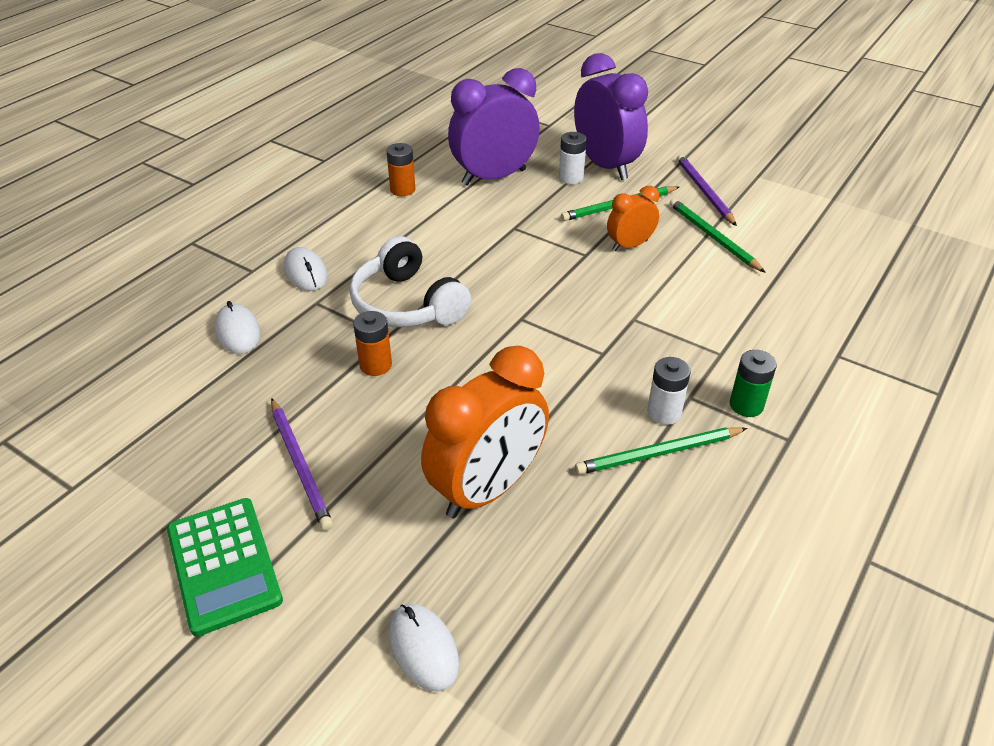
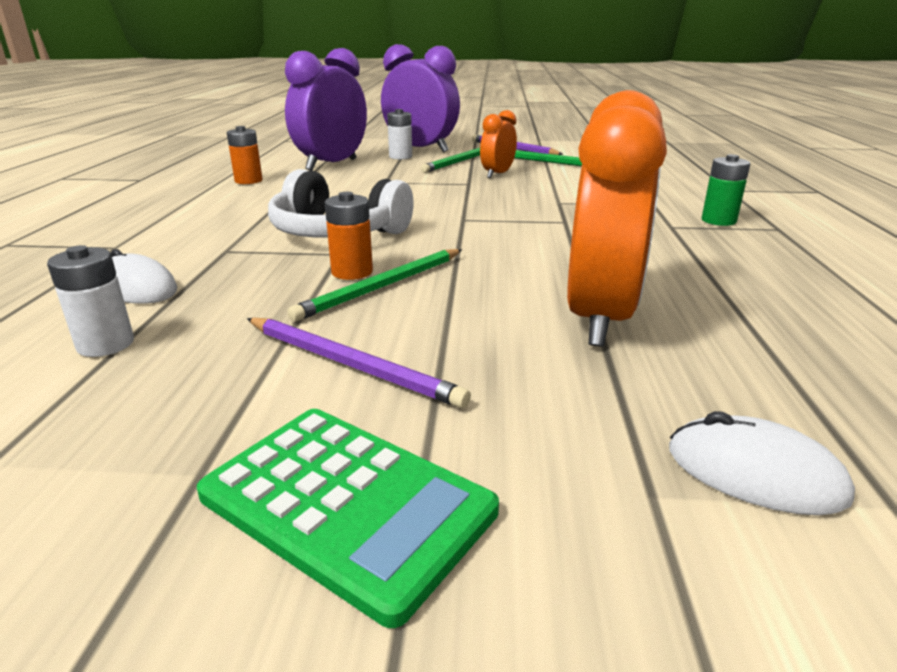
camera: 30 degrees left, 15 degrees down
(305, 272) = (190, 236): white mouse -> none
(658, 453) = (706, 257): green pencil -> green pencil (382, 287)
(664, 413) = (668, 237): white battery -> white battery (105, 344)

